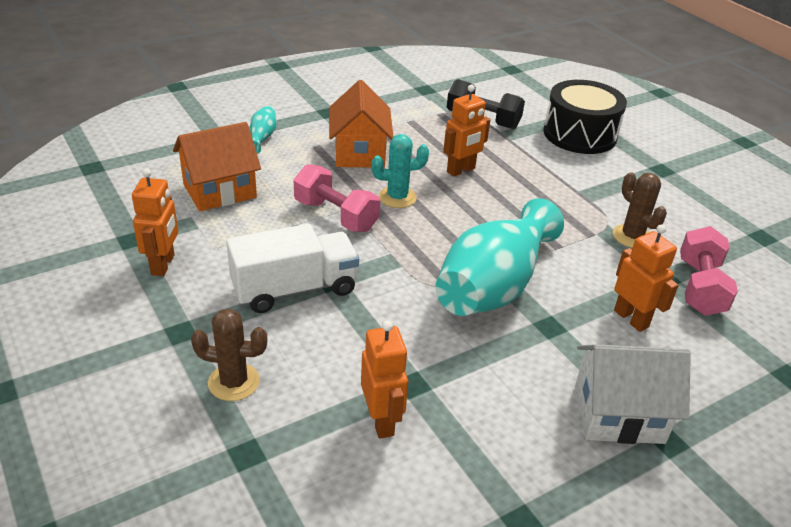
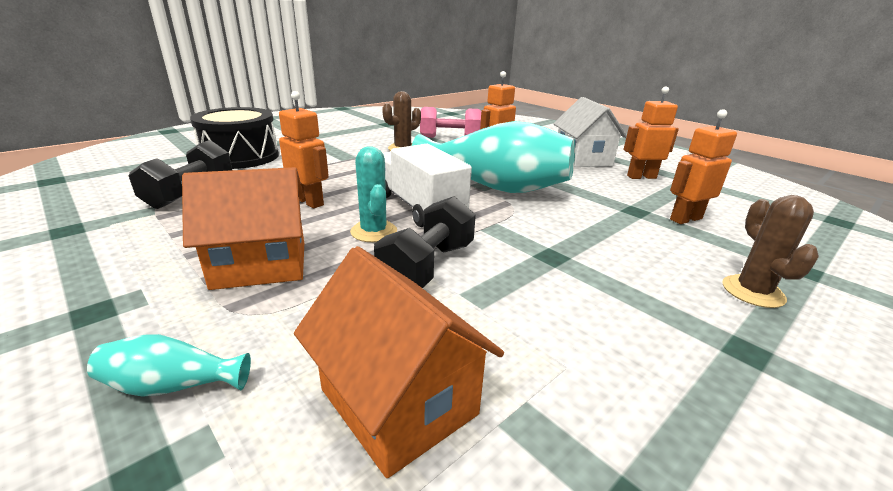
camera: 100 degrees left, 10 degrees down
(163, 265) = (653, 417): orange robot -> orange robot (641, 177)
(295, 289) = (585, 276): white truck -> white truck (420, 207)
(336, 215) = (428, 266): pink dumbbell -> black dumbbell

